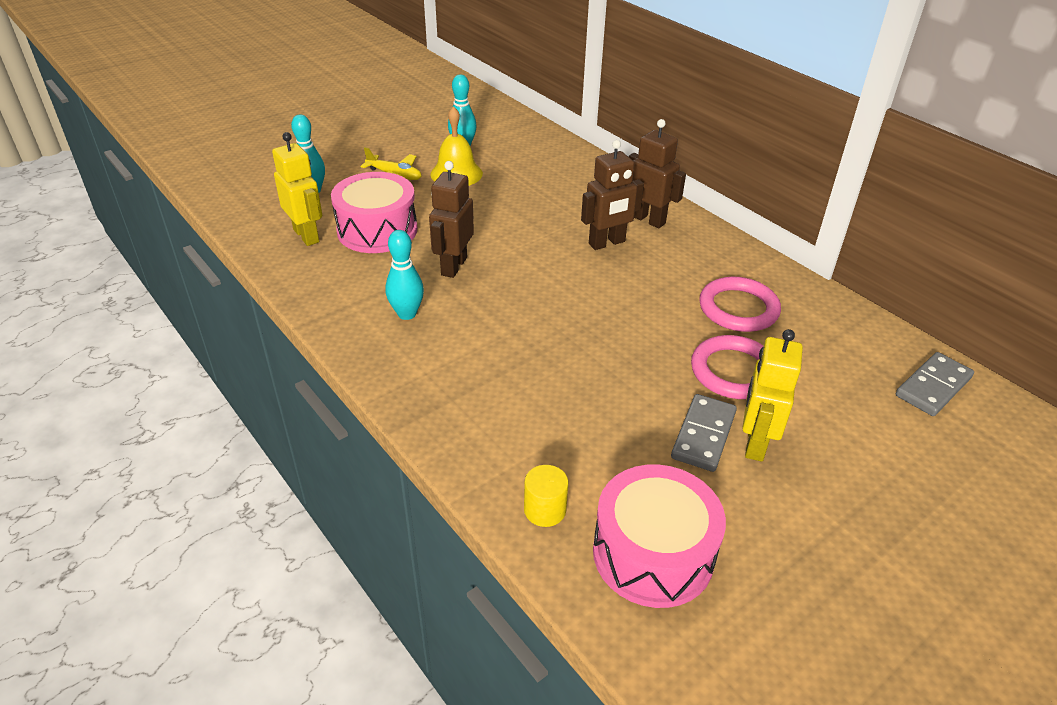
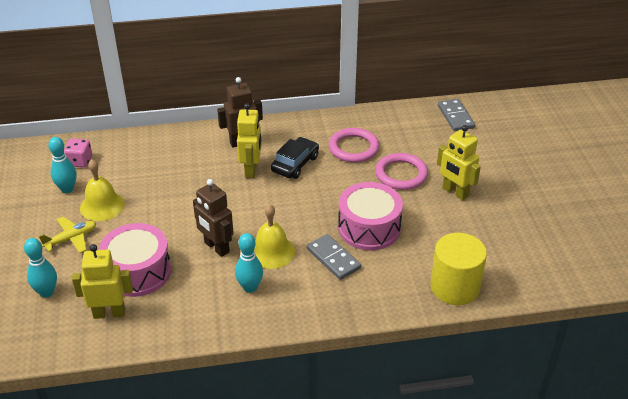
camera: 60 degrees left, 0 degrees up
(479, 309) = (271, 251): none -> yellow bell
(509, 138) = (80, 161): none -> pink dice
(545, 510) = (455, 287): yellow cylinder -> yellow cylinder, size x2.00
(607, 243) = (251, 170): brown robot -> yellow robot
(653, 271) = (295, 164): none -> black car
(653, 553) = (503, 259): pink drum -> pink drum (369, 228)
(703, 435) = (439, 207): grey domino -> grey domino (333, 258)

